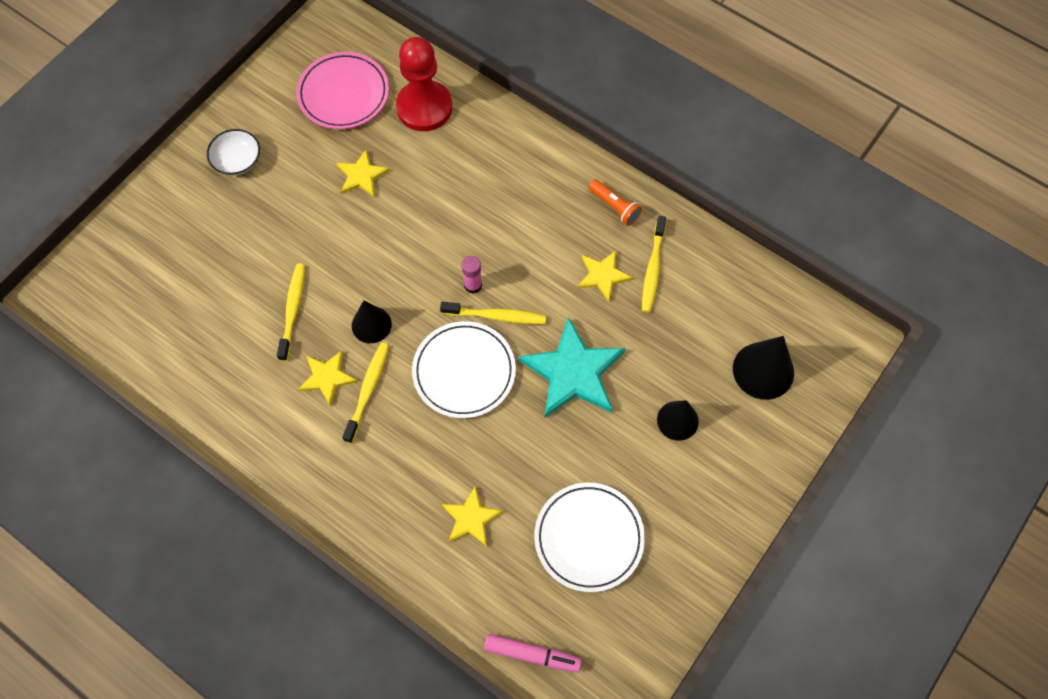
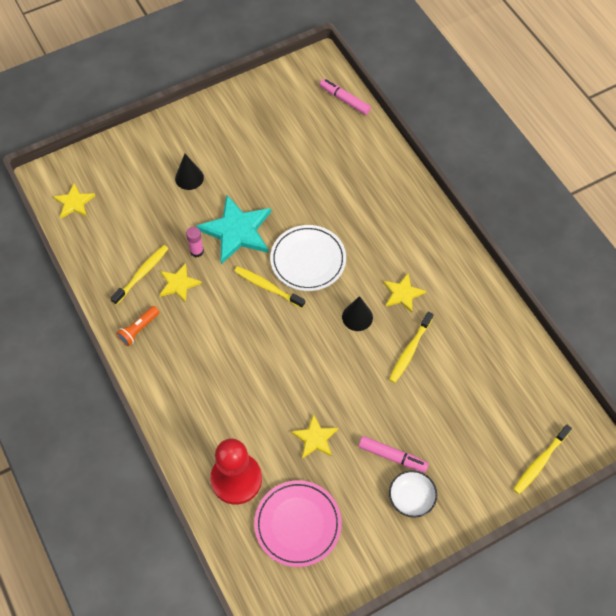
camera: 155 degrees left, 5 degrees down
(271, 190) = (392, 456): none -> pink marker
(368, 390) = (378, 274): yellow toothbrush -> yellow toothbrush (540, 462)
(471, 518) = (346, 176): yellow star -> yellow star (74, 202)
(473, 285) = (272, 315): pink glue stick -> pink glue stick (196, 251)
(589, 538) = (281, 139): white plate -> none
(614, 207) = (138, 329): orange flashlight -> orange flashlight turned 120 degrees counterclockwise
(763, 370) = (116, 184): black cone -> none

